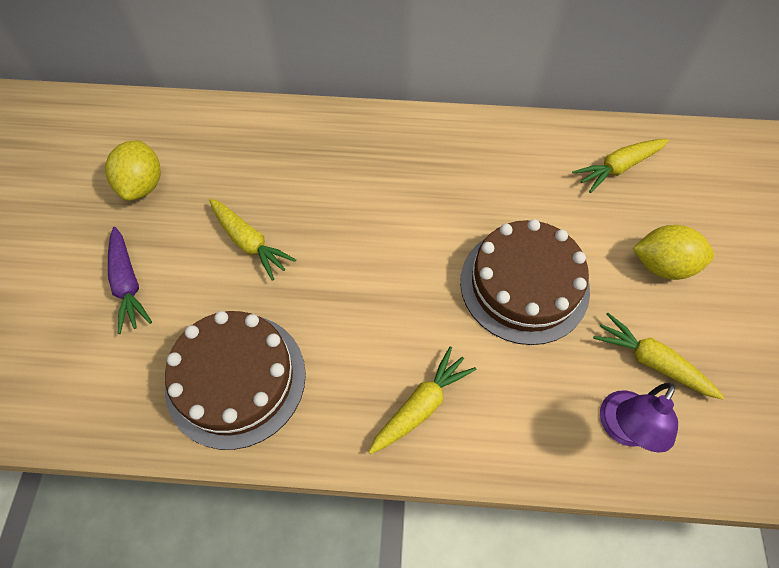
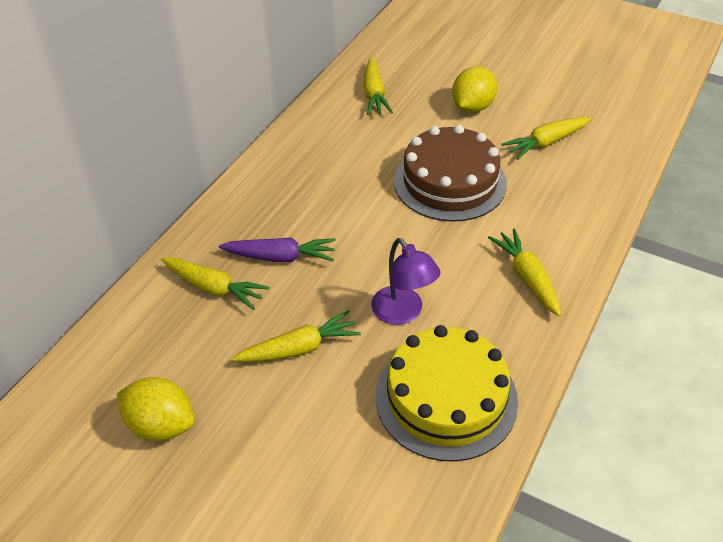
camera: 65 degrees left, 15 degrees down
(128, 285) = (289, 467): purple carrot -> purple carrot (281, 257)
(236, 379) = (446, 398): brown cake -> yellow cake
(290, 156) = (214, 288): none -> yellow carrot
(622, 429) = (590, 177): purple lamp -> purple lamp (403, 313)

